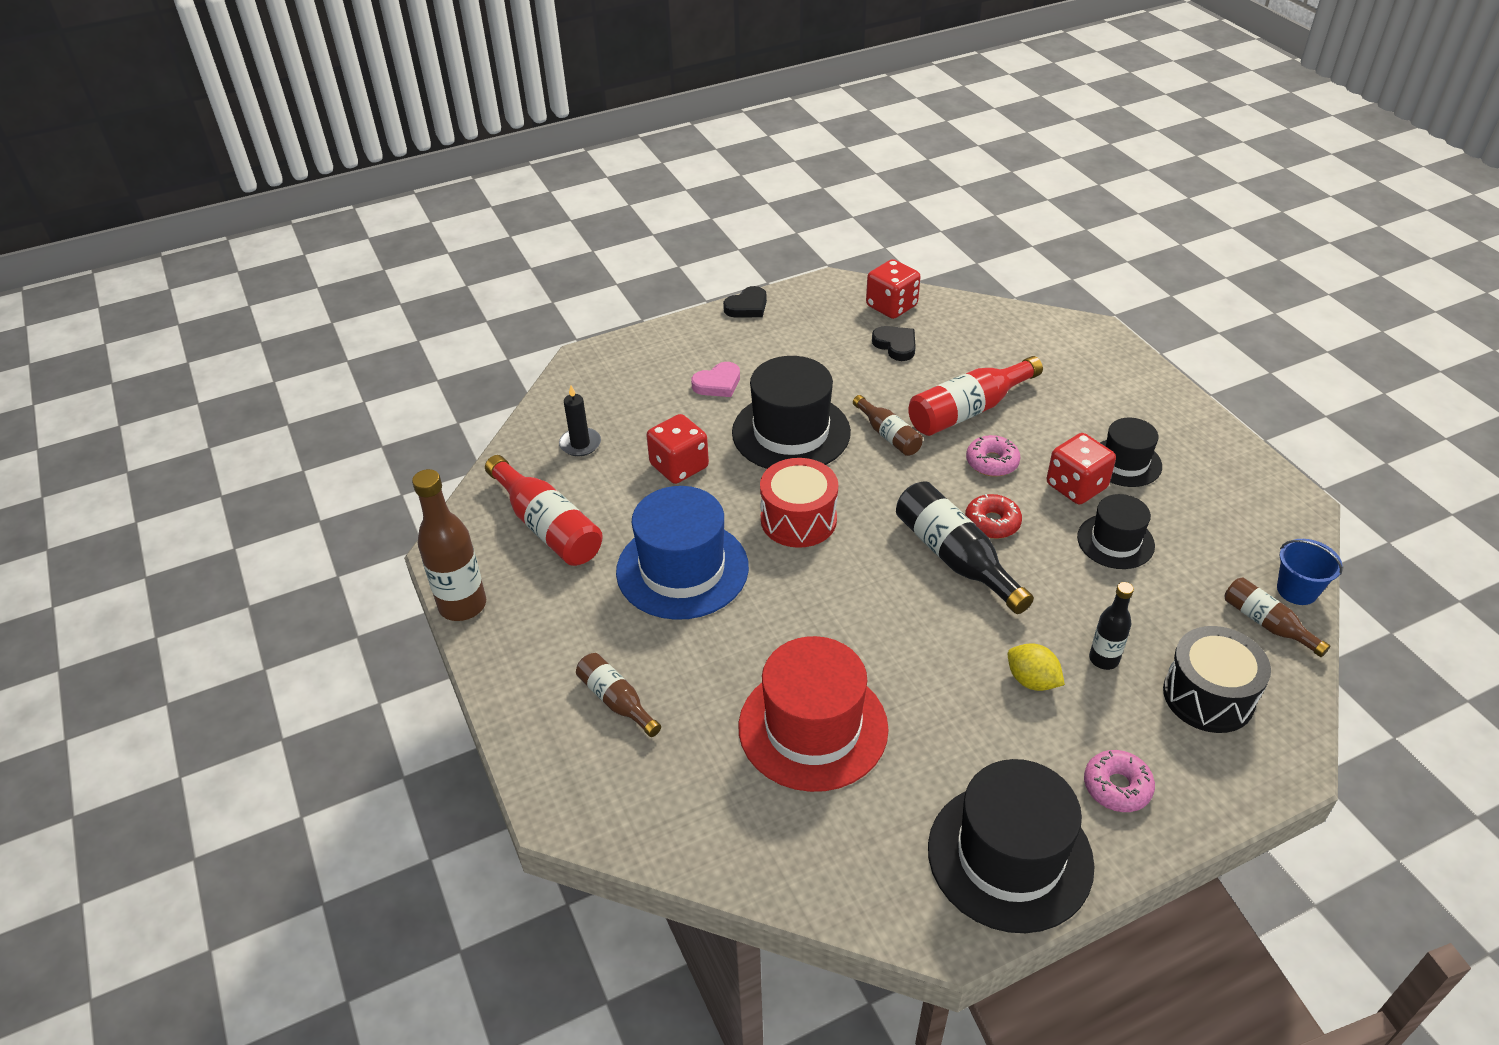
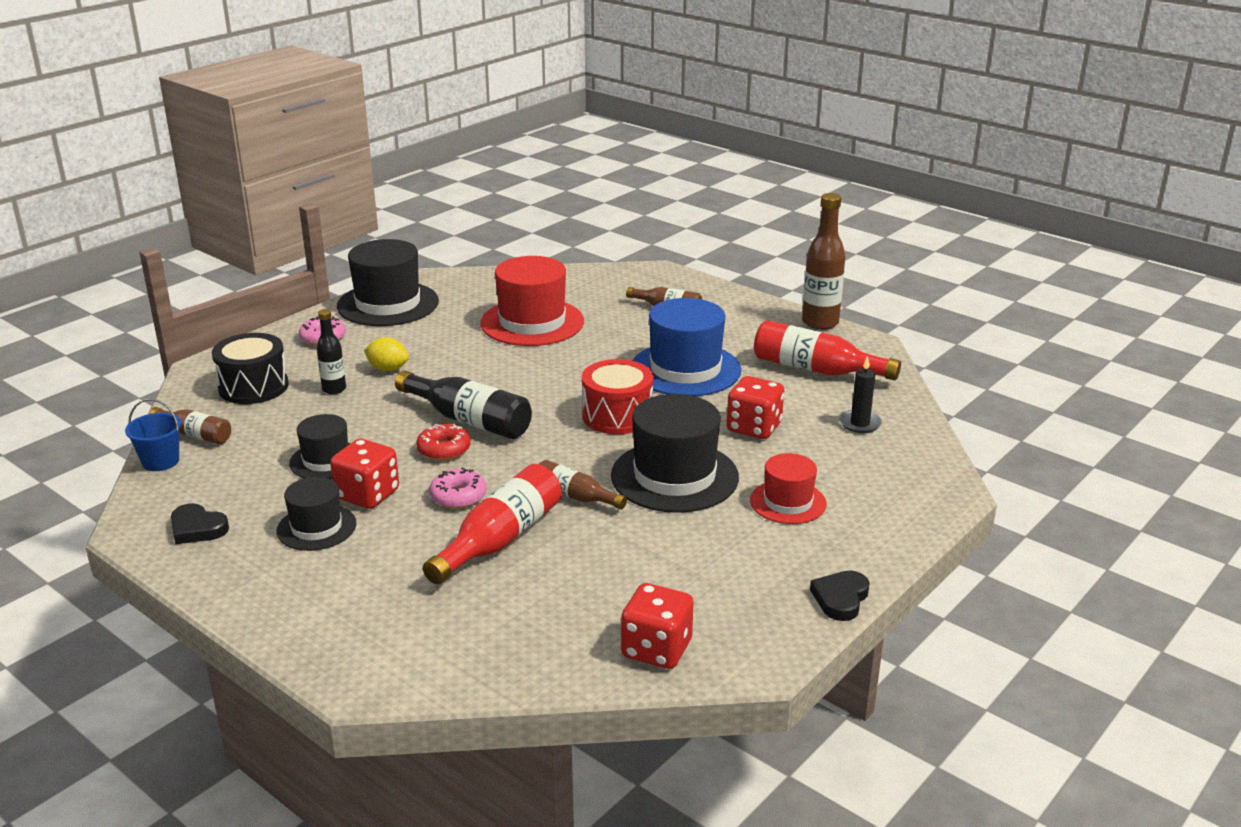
camera: 155 degrees right, 15 degrees down
(718, 384) = (788, 502): pink heart -> red hat
(895, 345) = (620, 594): black heart -> black heart (197, 528)

